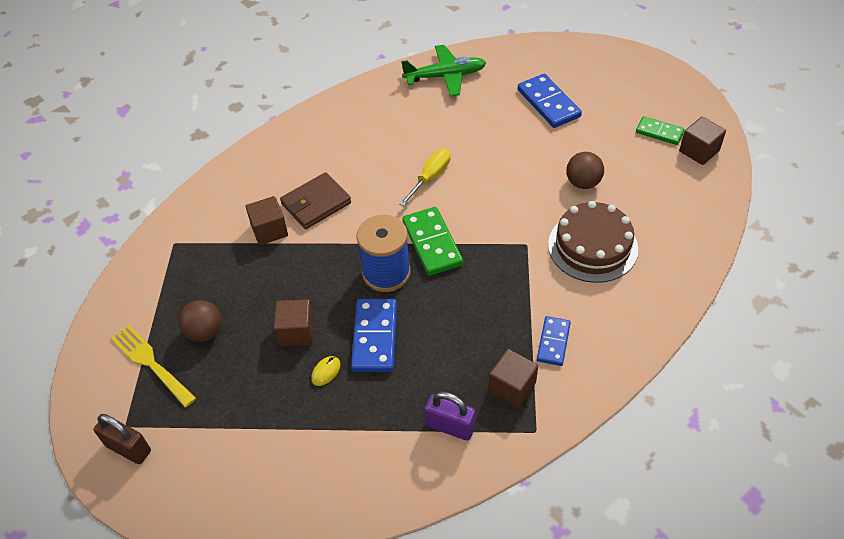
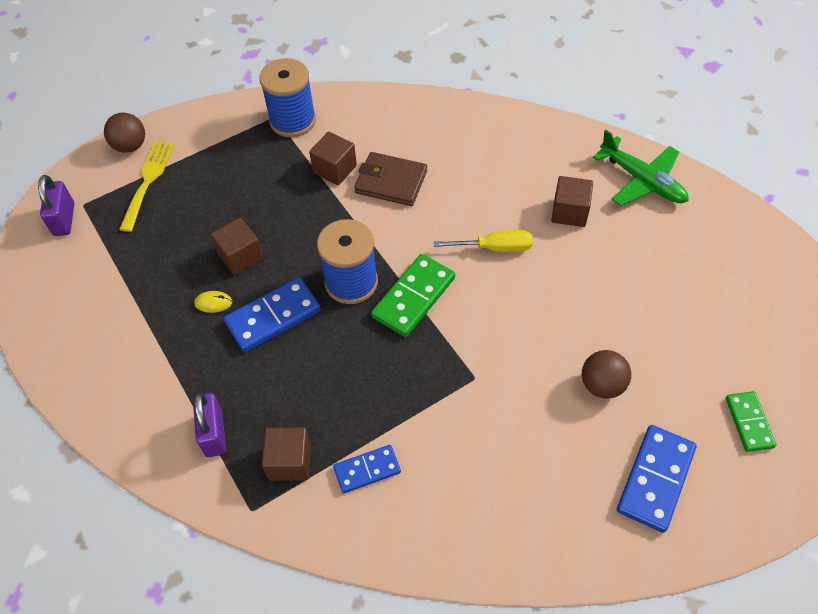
camera: 55 degrees right, 5 degrees up
(128, 448) = (64, 219): brown padlock -> purple padlock
(191, 233) = (293, 120): none -> blue spool
(205, 332) = (199, 195): brown ball -> brown ball (130, 146)
(548, 103) = (690, 290): blue domino -> blue domino (655, 479)
(592, 246) = (519, 441): brown cake -> none
(699, 151) = (758, 480): brown cube -> brown cube (569, 212)

